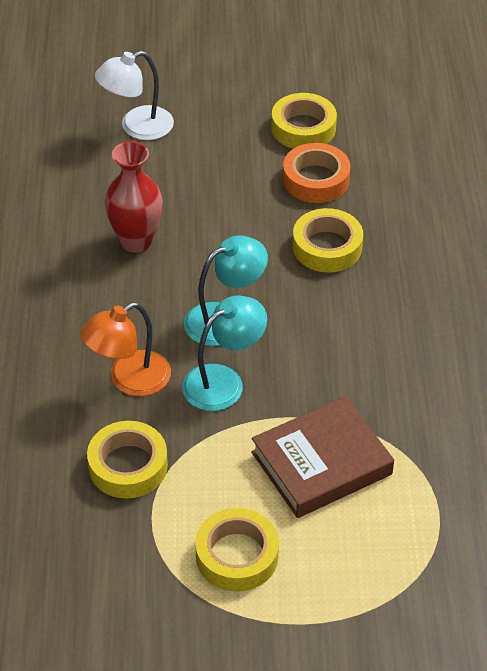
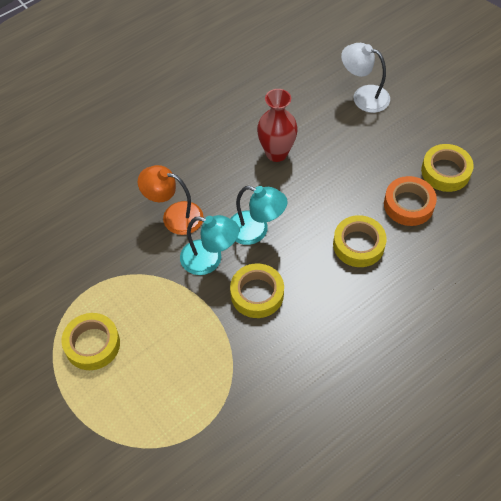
camera: 55 degrees right, 10 degrees up
(128, 466) = (115, 254): yellow tape -> yellow tape (257, 294)
(321, 463) = (189, 345): brown book -> none

